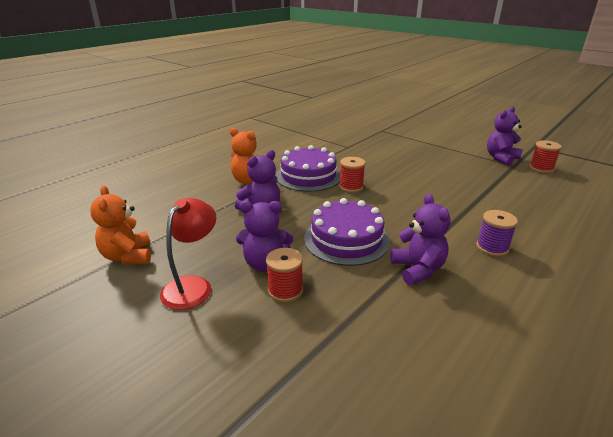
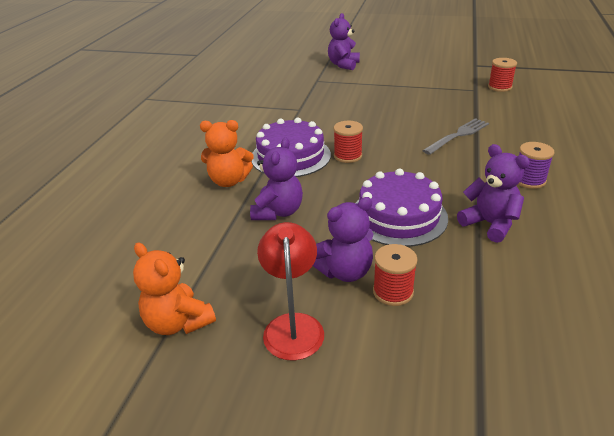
camera: 25 degrees left, 5 degrees up
(460, 195) = (458, 135): none -> grey fork
(501, 158) = (457, 85): purple teddy bear -> purple teddy bear (343, 65)

